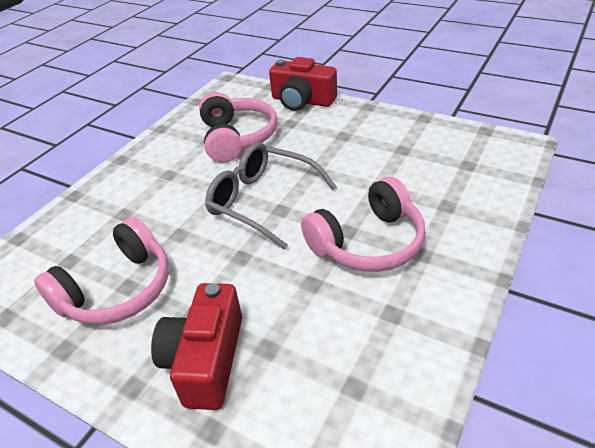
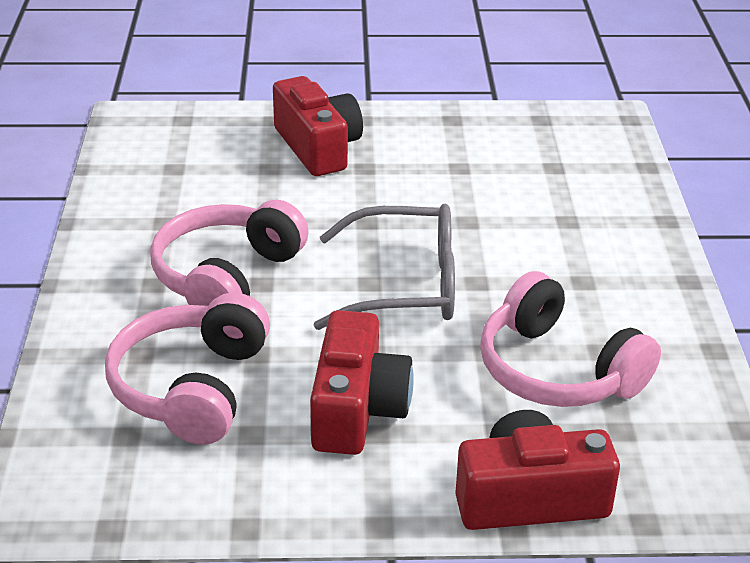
camera: 145 degrees right, 5 degrees down
(117, 289) = (464, 162): pink headphones -> pink headphones (192, 387)
(344, 146) = (357, 408): none -> red camera

